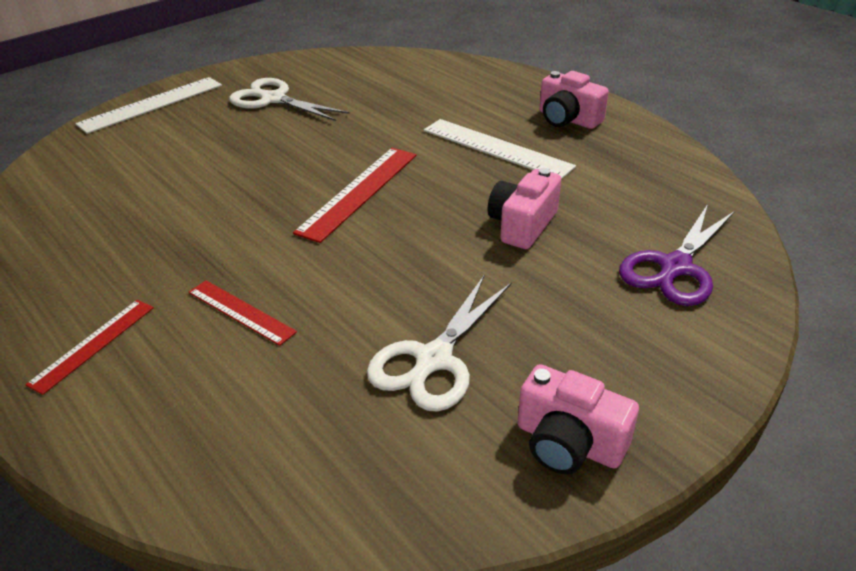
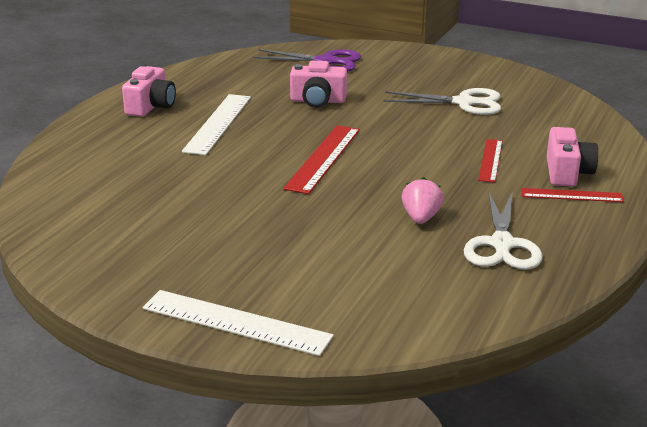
camera: 115 degrees left, 10 degrees down
(180, 216) = (421, 218): none -> pink strawberry
(272, 99) = (180, 246): white scissors -> white scissors (502, 245)
(358, 192) = (323, 158): red ruler -> red ruler turned 75 degrees counterclockwise
(568, 443) = (480, 70): pink camera -> pink camera (567, 173)

